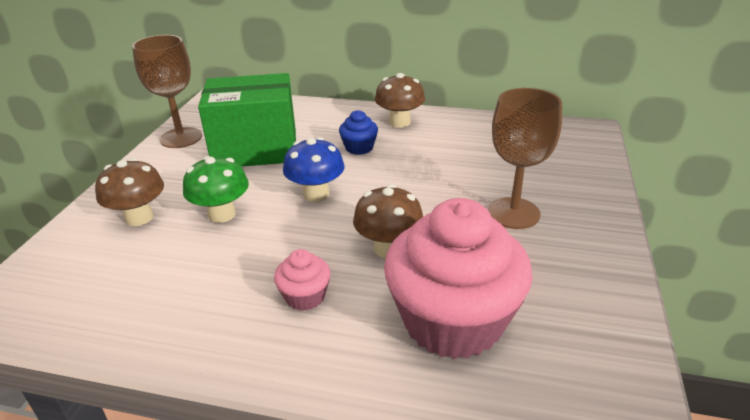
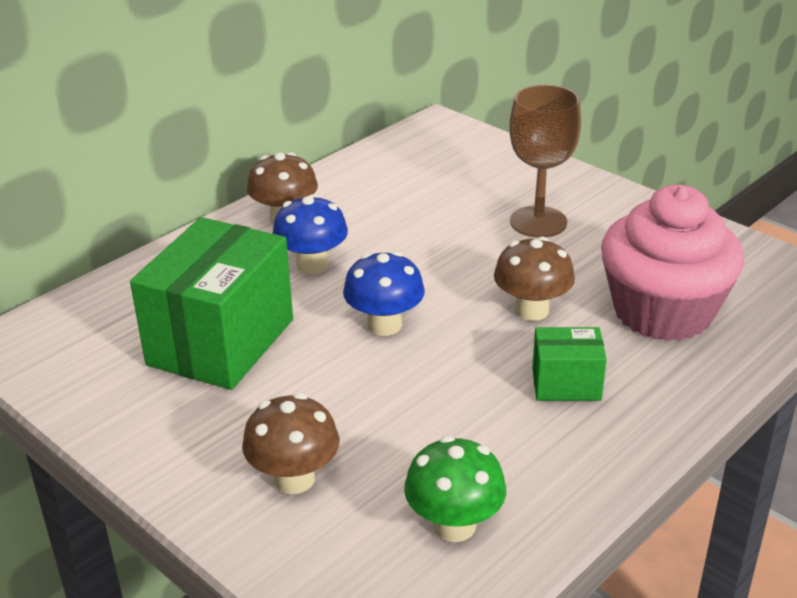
camera: 60 degrees left, 0 degrees up
(181, 138) = (99, 401): brown goblet -> none
(222, 214) = (357, 406): green mushroom -> green mushroom (454, 525)
(305, 296) = (566, 384): pink cupcake -> green box
(359, 148) = (312, 265): blue cupcake -> blue mushroom

